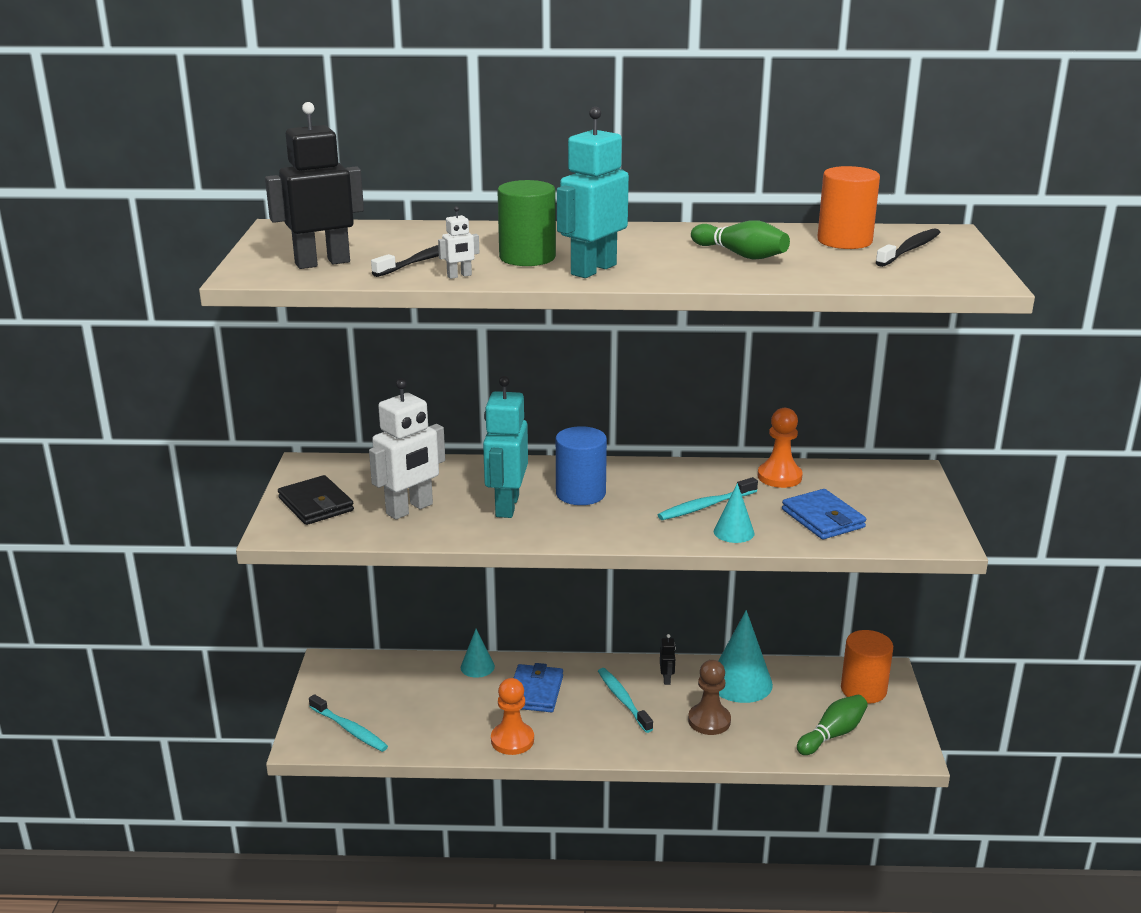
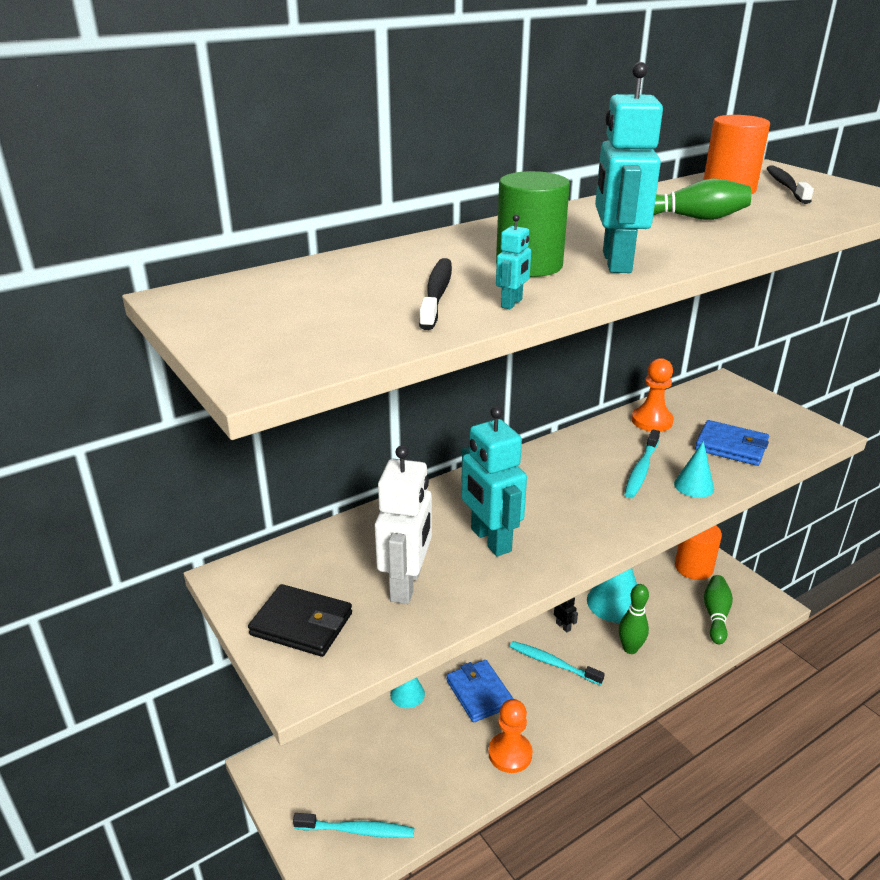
camera: 35 degrees left, 5 degrees up
(322, 263) = (327, 330): black robot -> none
(459, 276) = (512, 303): white robot -> turquoise robot
(580, 493) = (533, 499): blue cylinder -> none
(709, 721) = (630, 648): brown pawn -> green bowling pin

